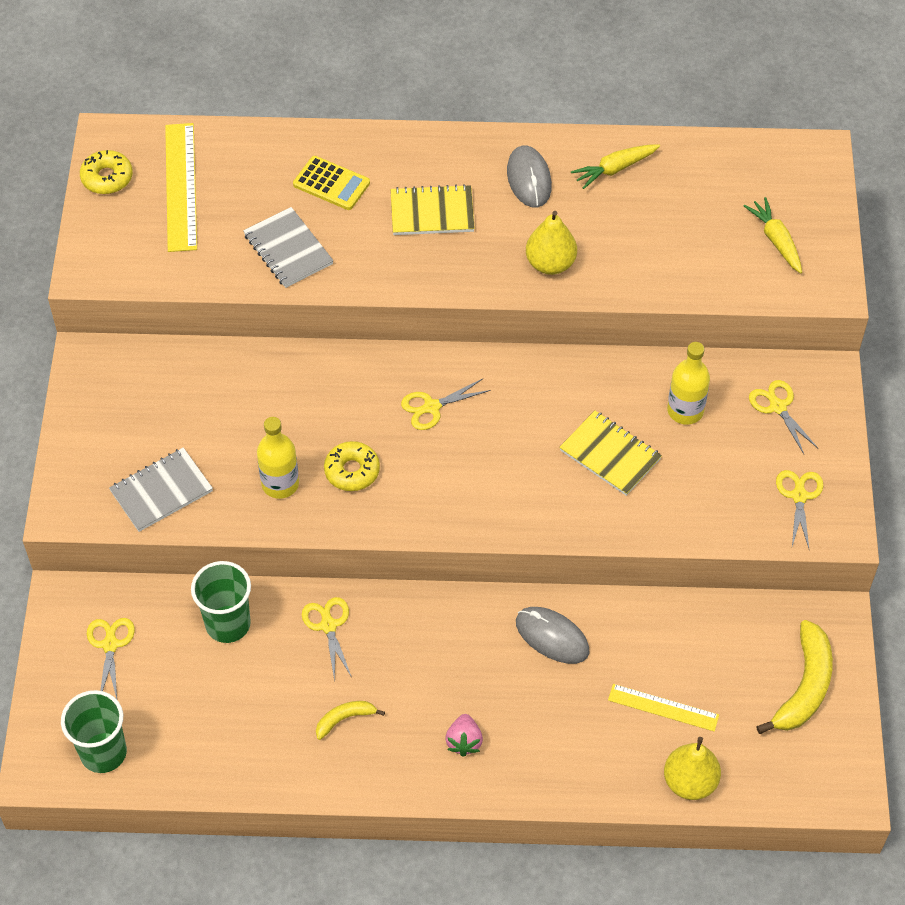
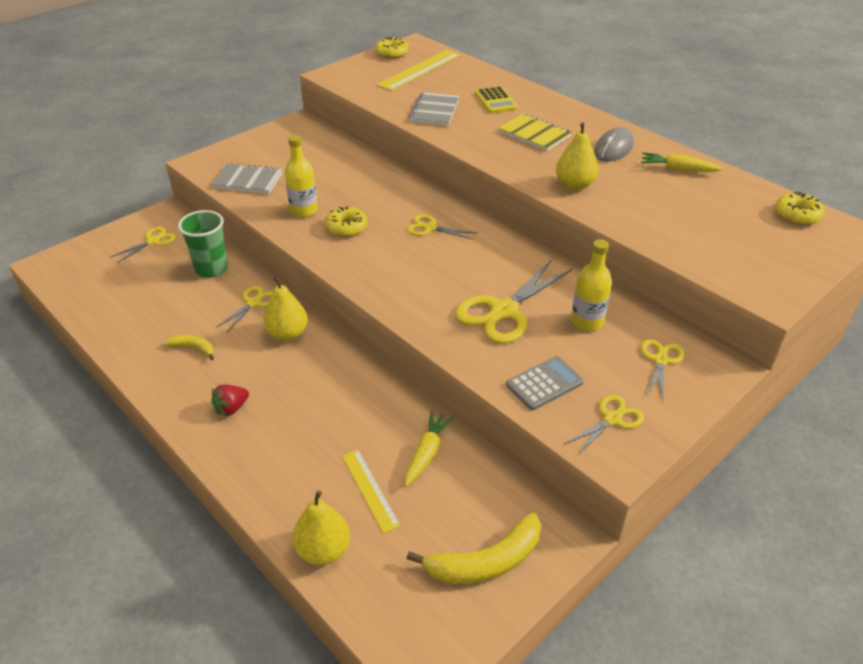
camera: 45 degrees right, 15 degrees down
(103, 752) = (77, 278): green cup -> none
(408, 630) = (288, 334): none -> yellow pear
(464, 741) = (231, 408): pink strawberry -> red strawberry
(552, 637) = (359, 396): grey mouse -> none
(610, 455) = (504, 311): yellow notebook -> yellow scissors
(720, 504) = (544, 384): none -> grey calculator
(765, 162) = (797, 215): none -> yellow donut
(775, 240) = (756, 253): yellow carrot -> yellow carrot (427, 452)

